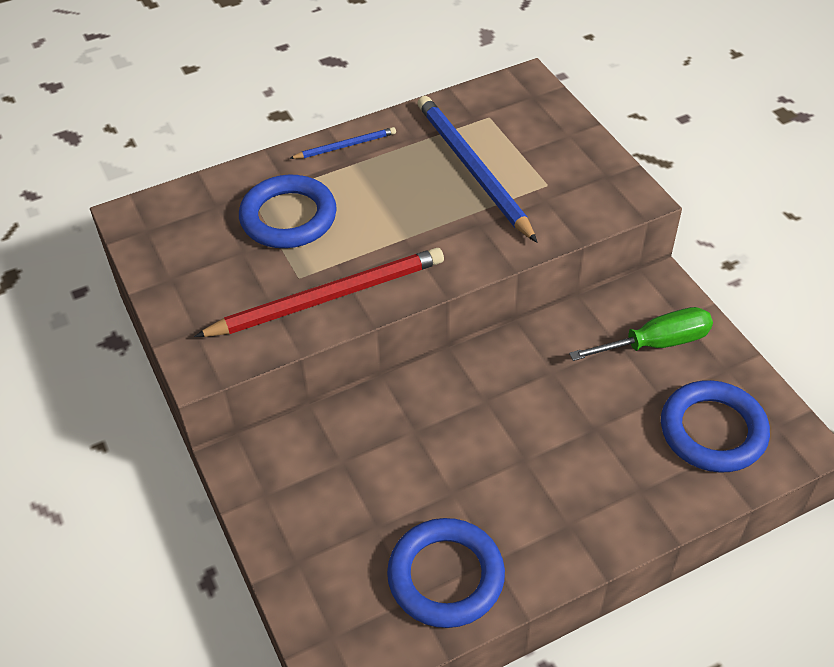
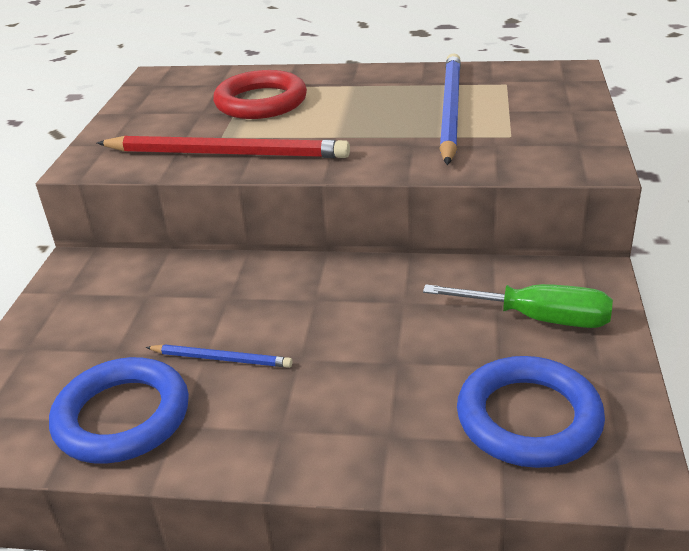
camera: 35 degrees right, 15 degrees down
(288, 217) = (261, 102): blue ring -> red ring
(345, 146) = (359, 74): blue pencil -> blue pencil (221, 359)

